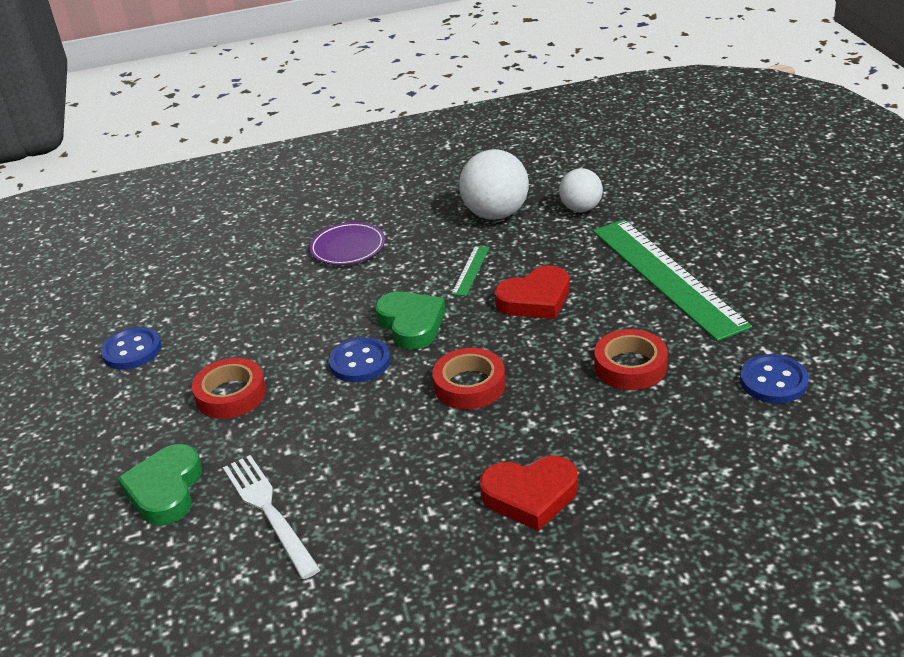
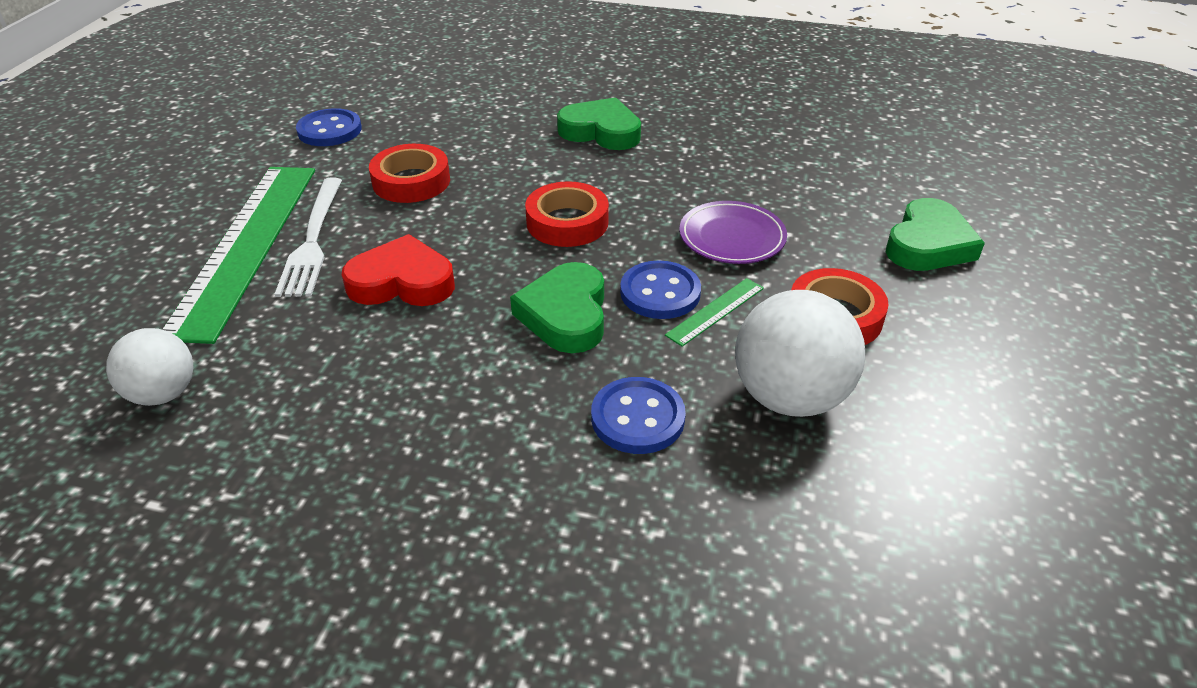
camera: 155 degrees left, 5 degrees up
(132, 350) = (977, 451): blue button -> blue button (637, 418)
(269, 511) = (825, 192): white fork -> white fork (313, 240)
(348, 248) = (547, 504): purple plate -> purple plate (732, 237)
(471, 270) = (422, 359): green ruler -> green ruler (715, 311)
(496, 214) = (271, 451): white ball -> white ball (789, 397)
(530, 496) = (601, 131): red heart -> green heart

